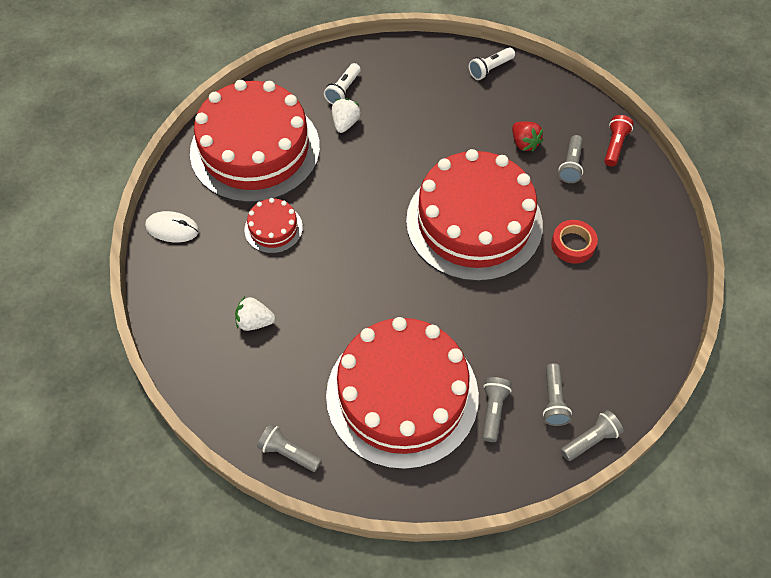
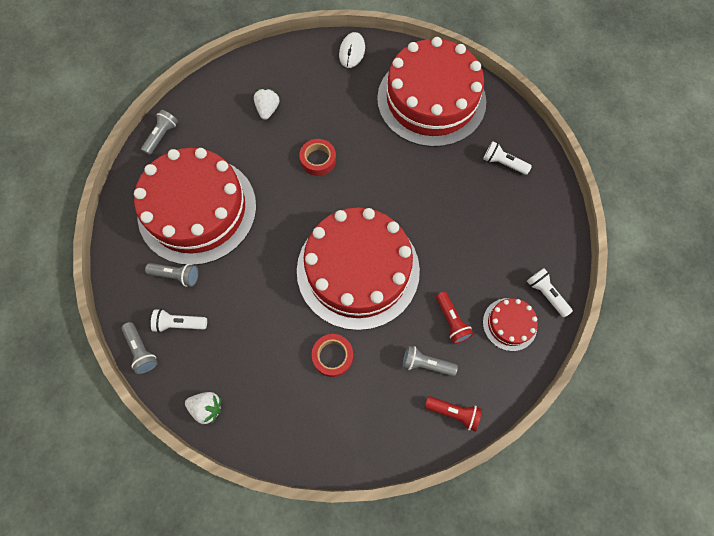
camera: 90 degrees right, 10 degrees up
(273, 228) = (352, 117): red cake -> red cake (509, 324)
(333, 263) = (318, 160): none -> red tape
(345, 123) = (464, 166): white strawberry -> white strawberry (207, 408)
(524, 143) = (451, 321): red strawberry -> red flashlight
(553, 400) = (180, 324): grey flashlight -> white flashlight

